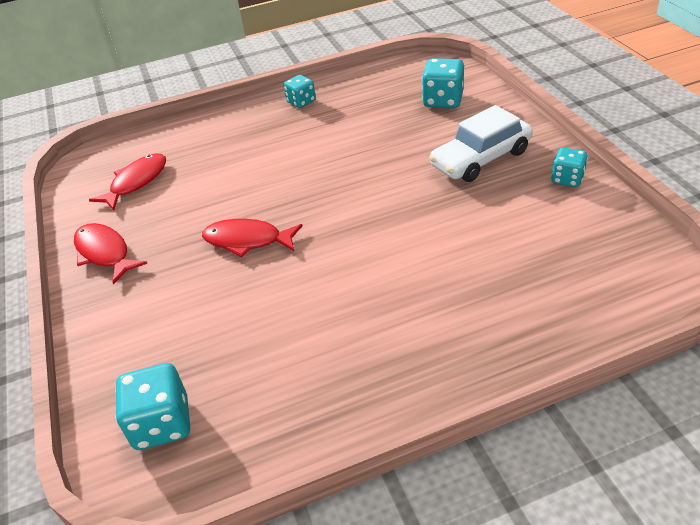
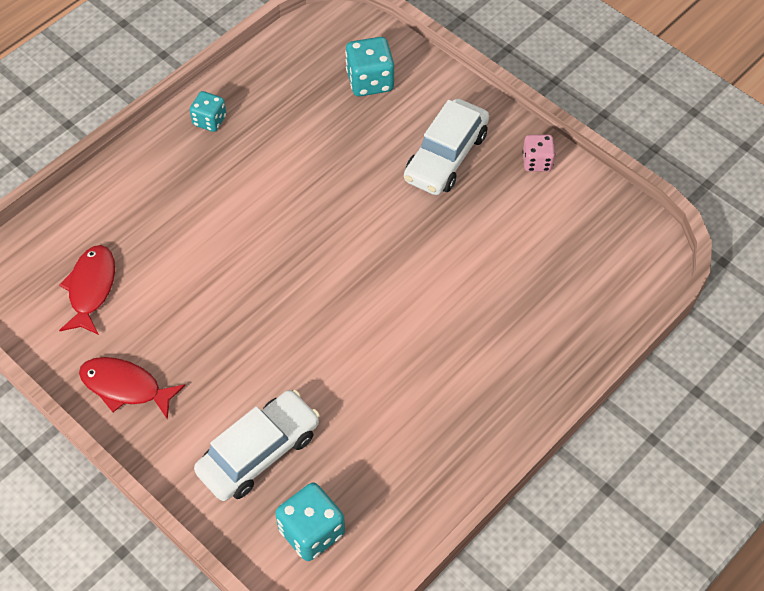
camera: 30 degrees left, 15 degrees up
(168, 335) = (259, 452): none -> white car
(247, 240) = (267, 326): red fish -> none
(567, 179) = (537, 162): turquoise dice -> pink dice

